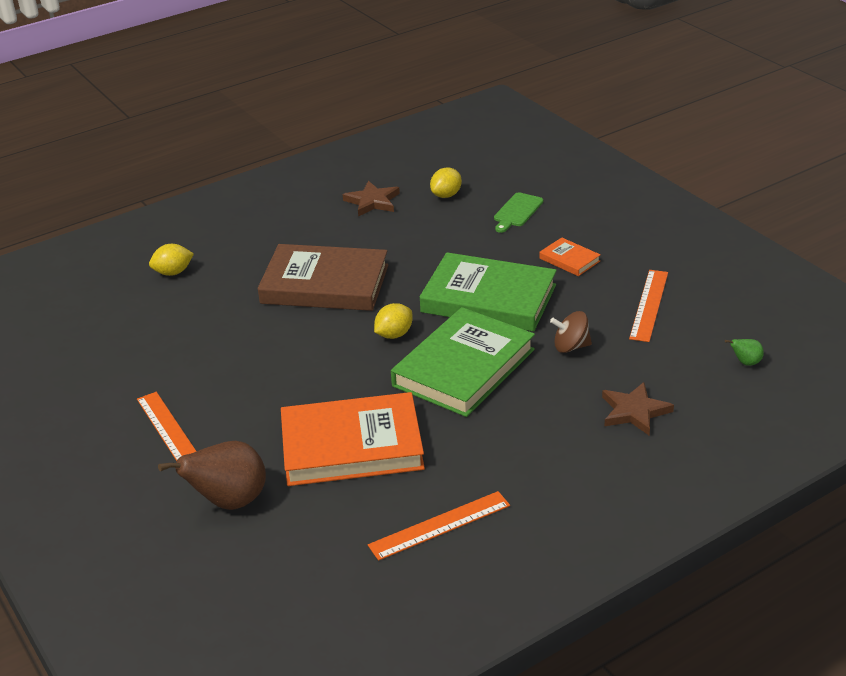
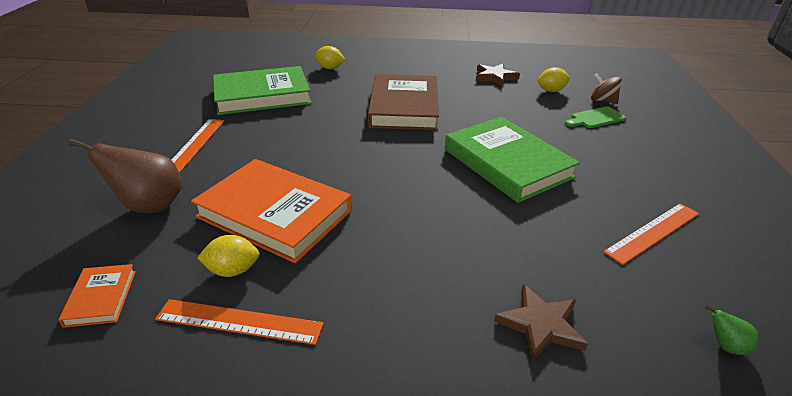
camera: 35 degrees right, 0 degrees up
(325, 284) = (404, 107): brown book -> brown book turned 45 degrees clockwise
(394, 334) = (407, 155): yellow lemon -> yellow lemon (233, 270)
(464, 368) = (428, 201): green book -> green book (262, 95)
(569, 260) = (607, 165): orange book -> orange book (101, 298)
(571, 346) = (538, 230): brown spinning top -> brown spinning top (602, 101)

